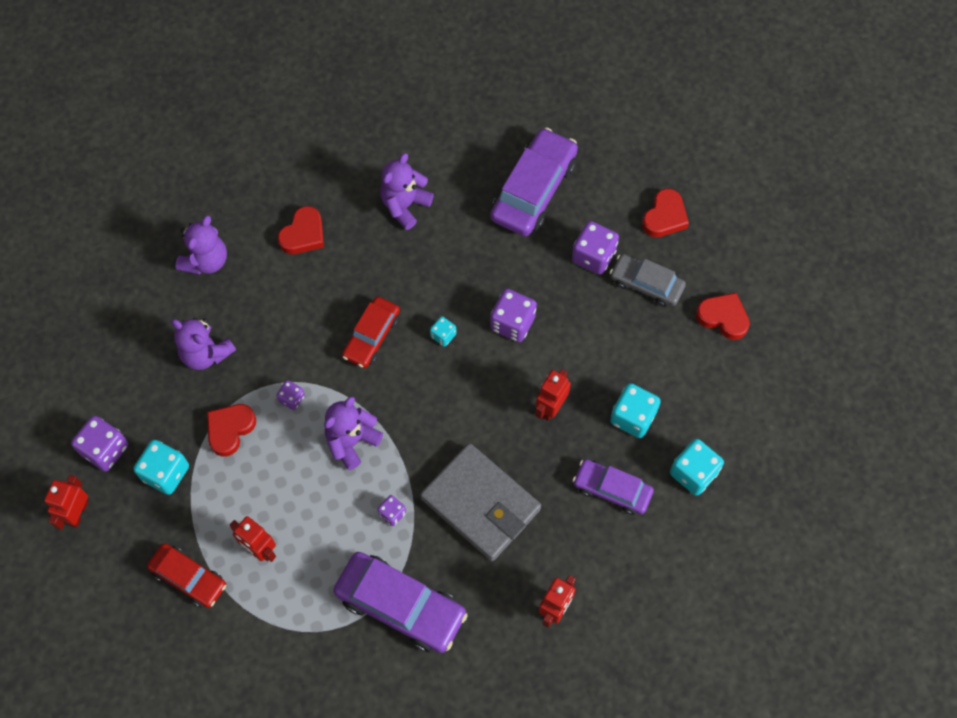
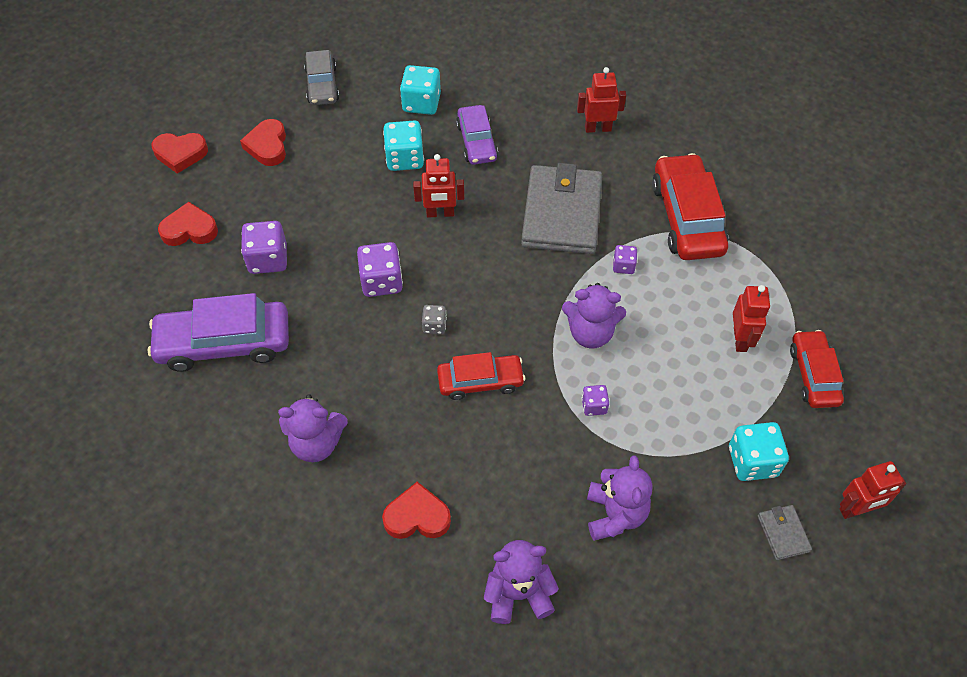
camera: 125 degrees left, 10 degrees down
(105, 449) = (783, 533): purple dice -> grey wallet
(230, 429) = (666, 437): red heart -> red heart (180, 154)
(400, 606) = (687, 217): purple car -> red car
(443, 335) = (434, 325): turquoise dice -> grey dice
(646, 284) = (271, 209): grey car -> grey car (322, 85)

